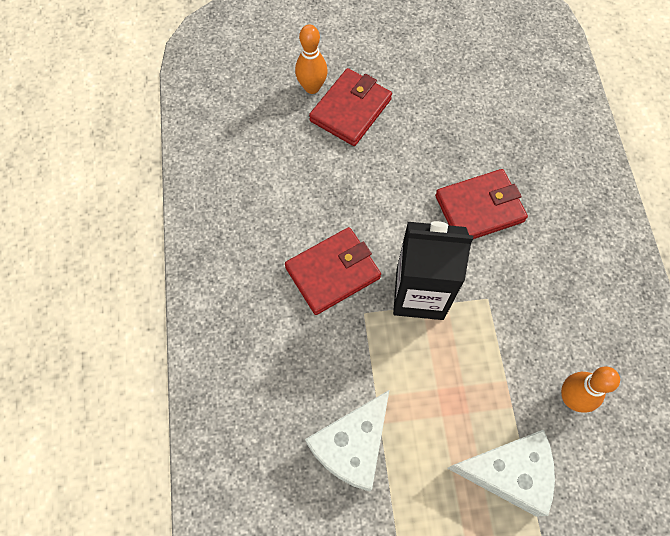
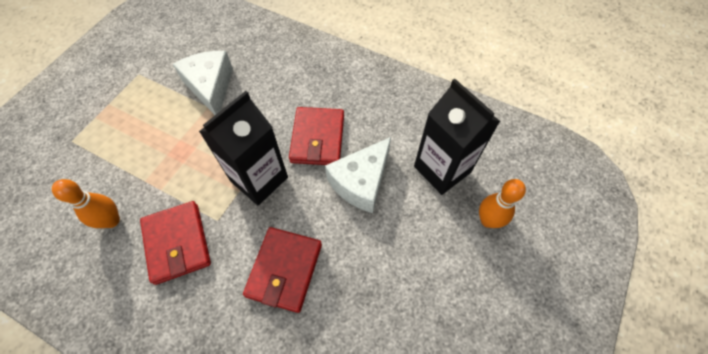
camera: 125 degrees right, 5 degrees down
(285, 144) = (442, 169): none -> black carton
(351, 110) = (445, 235): red wallet -> red wallet (177, 243)
(508, 472) = (118, 151): white cheese -> white cheese (361, 182)

